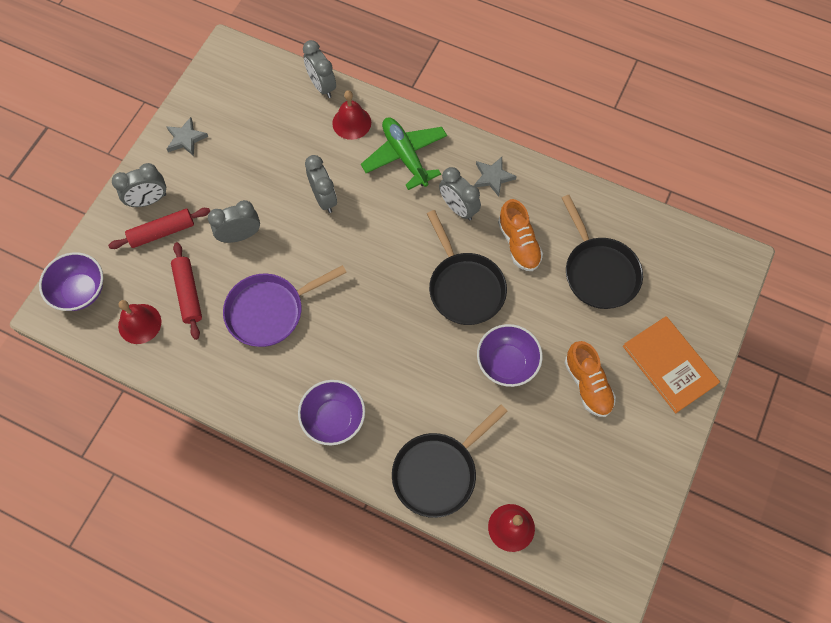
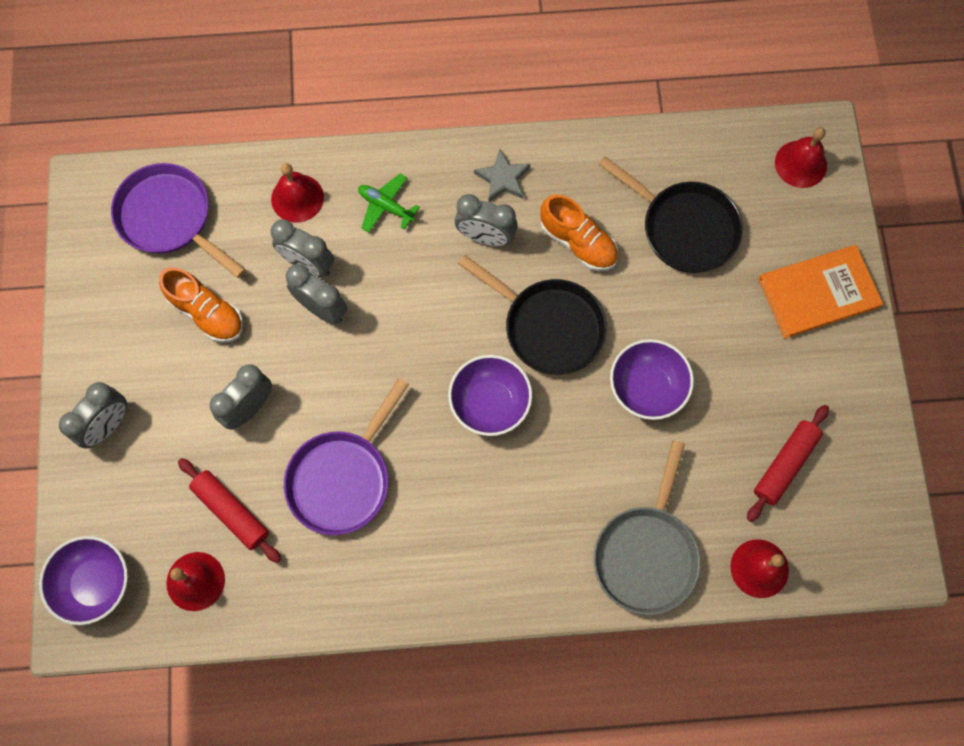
camera: 30 degrees left, 5 degrees up
(162, 232) = (151, 455): red rolling pin -> red rolling pin (785, 465)
(186, 139) = (105, 324): grey star -> none
(265, 95) = (170, 218): none -> purple pan
(322, 86) = (233, 171): grey clock -> grey clock (308, 264)
(334, 418) = (495, 561): purple bowl -> purple bowl (490, 403)
(405, 156) = (386, 206): green plane -> green plane, size x0.58
(438, 472) = (646, 553): black pan -> grey pan
(587, 384) = (746, 363): orange shoe -> orange shoe (207, 313)
(669, 365) = (818, 293): orange book -> orange book turned 45 degrees counterclockwise
(710, 272) = (800, 164): none -> red bell

